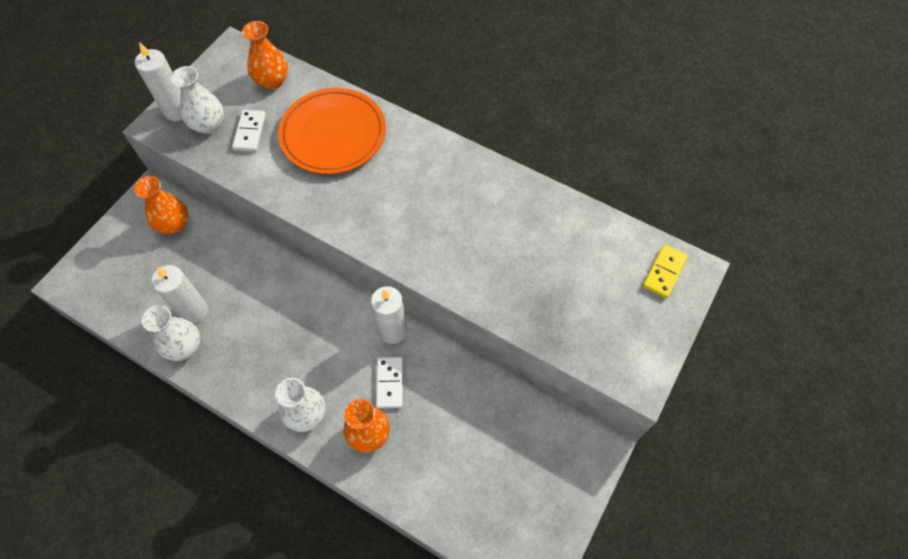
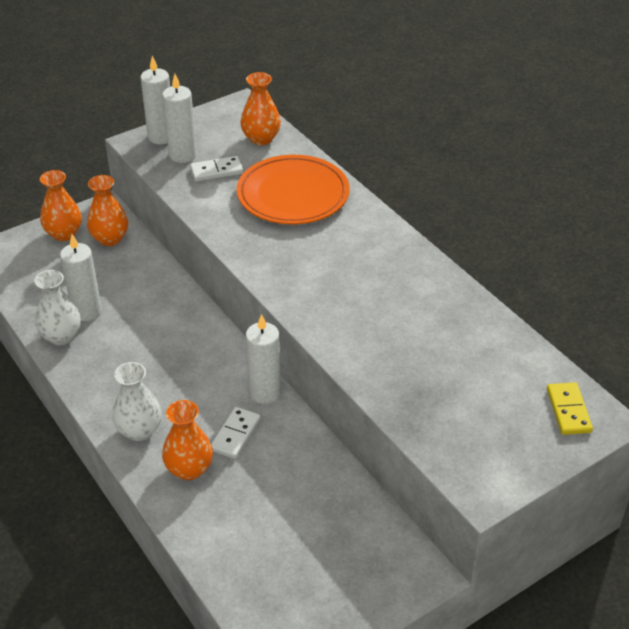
camera: 25 degrees right, 20 degrees down
(127, 235) = (64, 234): none -> orange vase
(208, 125) = (182, 155): white vase -> white candle
(250, 132) = (216, 171): white domino -> white domino turned 45 degrees clockwise
(664, 272) = (568, 410): yellow domino -> yellow domino turned 60 degrees counterclockwise

